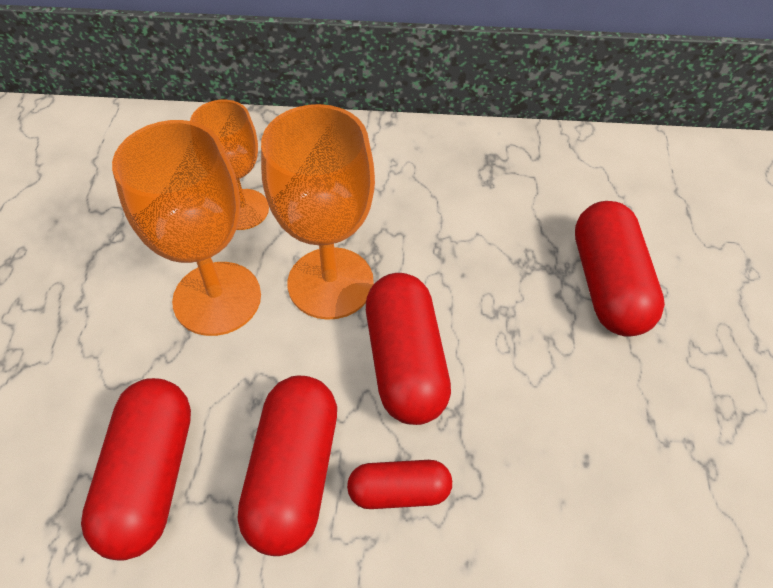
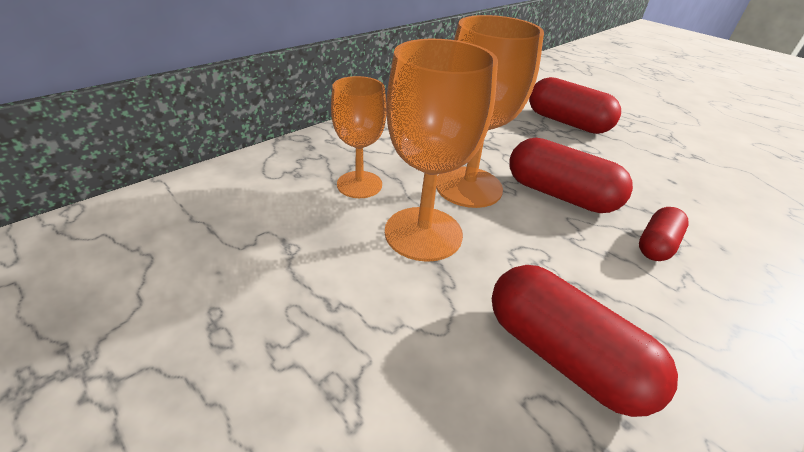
camera: 50 degrees left, 15 degrees down
(293, 474) = (613, 279): red capsule -> none

